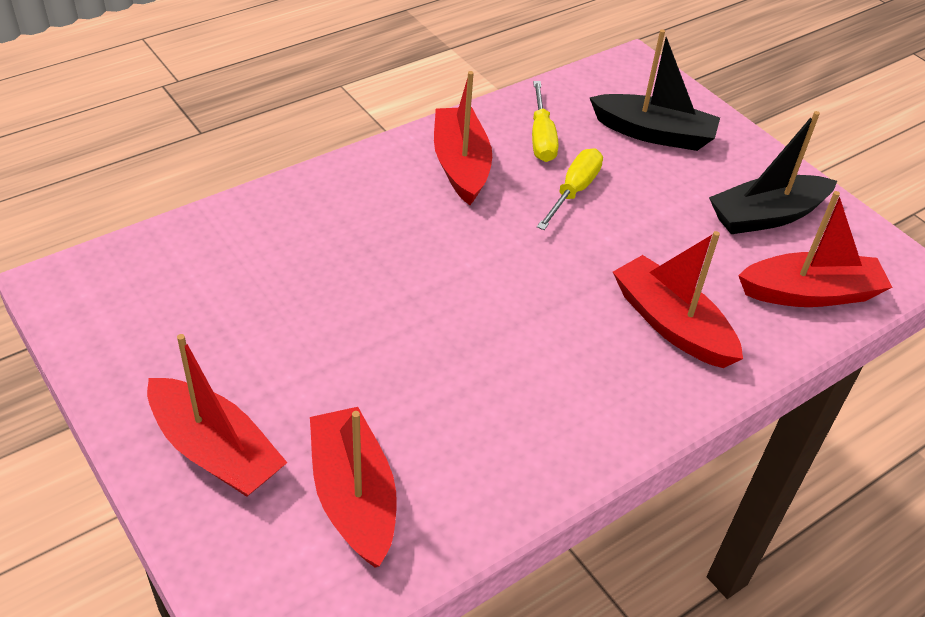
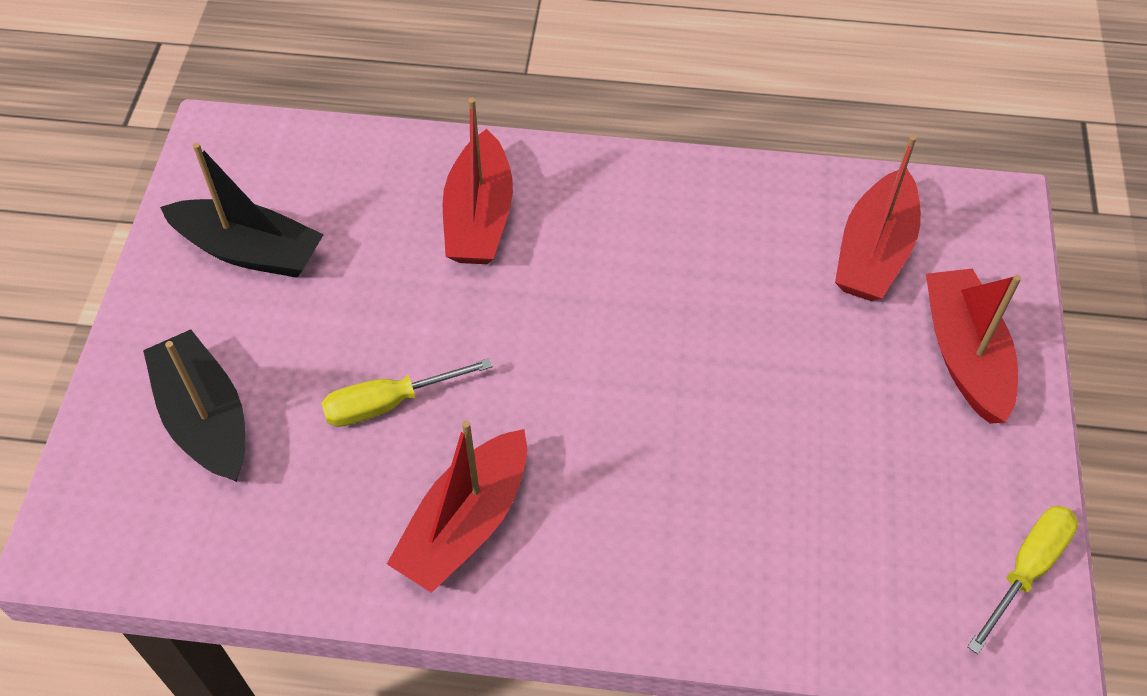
camera: 135 degrees left, 10 degrees up
(541, 137) = (331, 501): yellow screwdriver -> yellow screwdriver (1026, 569)
(810, 293) = (329, 166): red boat -> none

